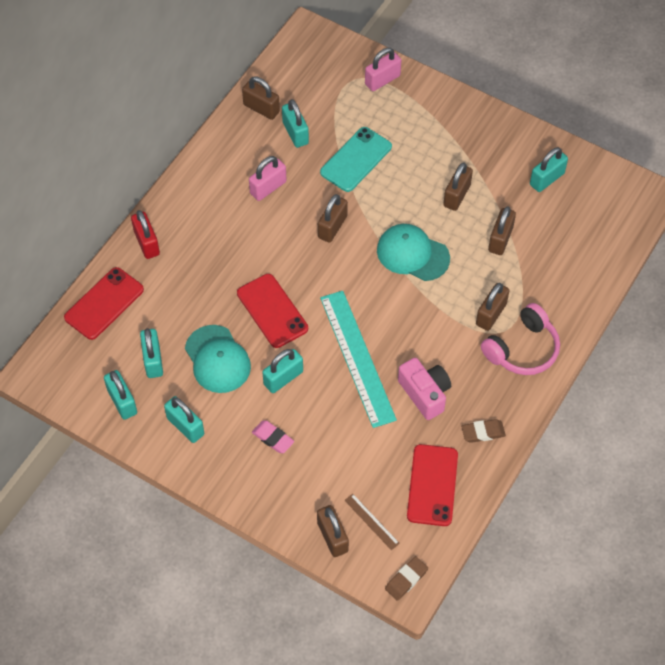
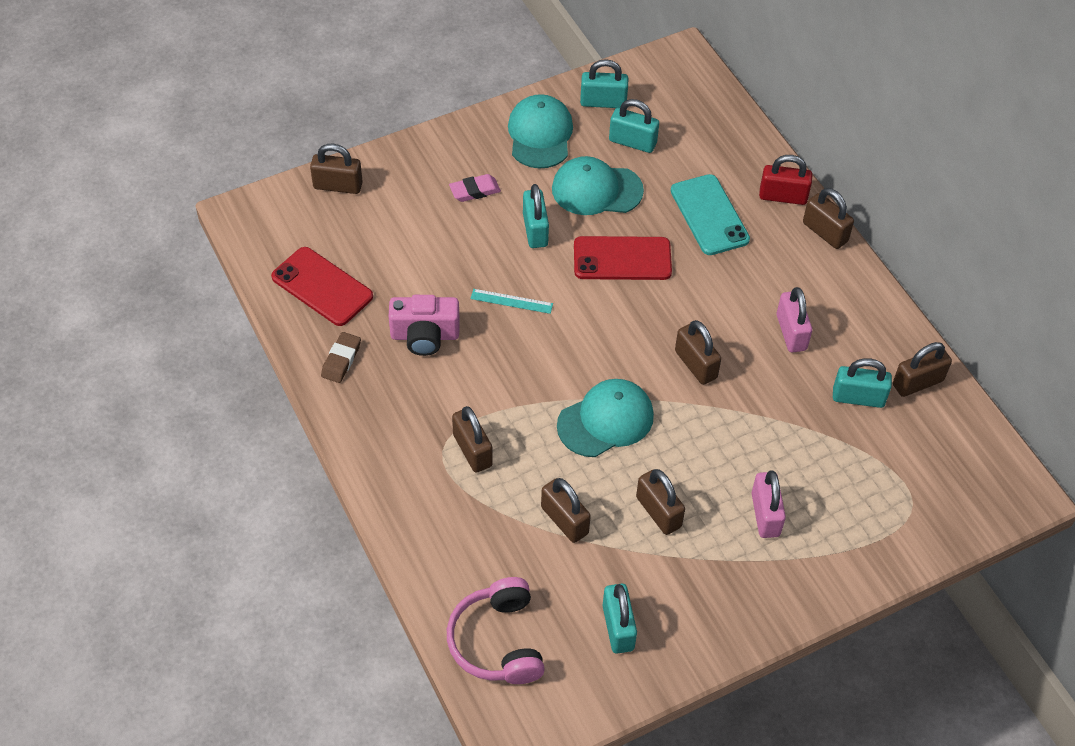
camera: 120 degrees right, 5 degrees down
(104, 303) = (728, 133): red phone -> none
(165, 205) = (825, 232): none -> brown padlock
(185, 426) = (540, 134): turquoise padlock -> turquoise cap
(356, 159) = (779, 437): turquoise phone -> turquoise phone (709, 215)
(357, 358) = (511, 301): turquoise ruler -> turquoise ruler, size x0.43
(371, 521) = (327, 221): brown ruler -> none
(382, 80) = (893, 534): pink padlock -> pink padlock (765, 515)
(406, 579) = (250, 217): brown eraser -> none
(522, 349) = (406, 454): pink headphones -> pink headphones (497, 641)

